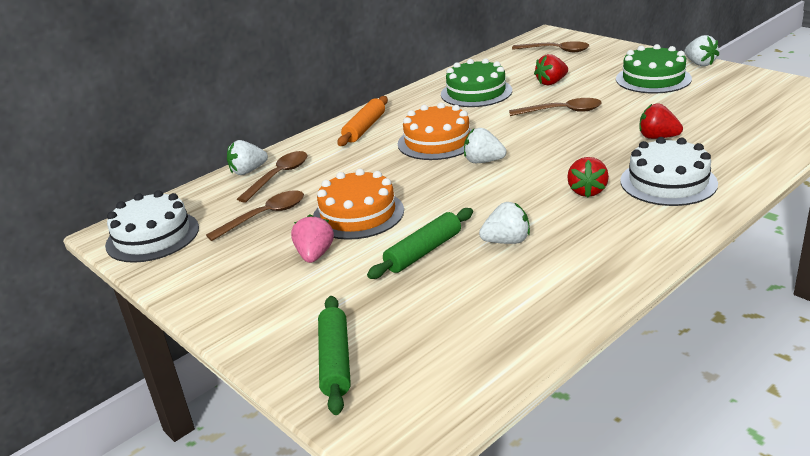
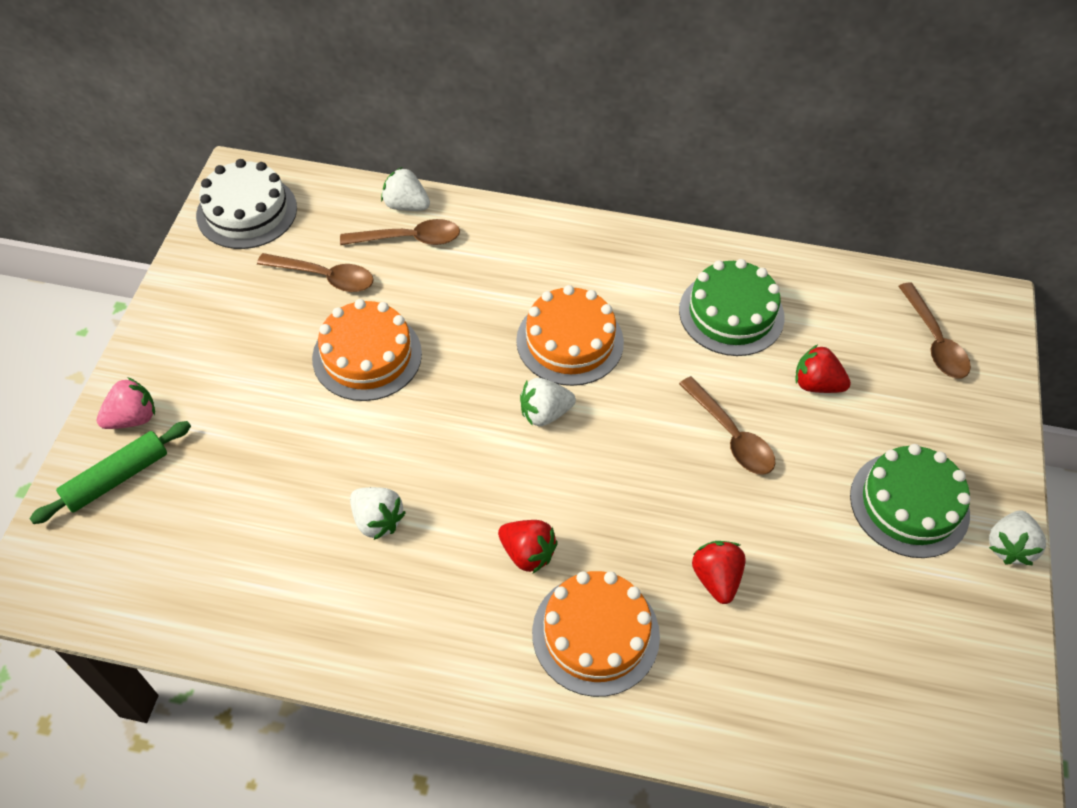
camera: 50 degrees right, 25 degrees up
(315, 255) = (274, 363): pink strawberry -> pink strawberry (133, 418)
(364, 128) = (563, 251): orange rolling pin -> none
(423, 252) = (322, 454): green rolling pin -> none
(483, 161) = (544, 413): white strawberry -> white strawberry turned 90 degrees counterclockwise
(587, 191) = (527, 553): red strawberry -> red strawberry turned 120 degrees counterclockwise
(668, 182) = (595, 634): white cake -> orange cake

